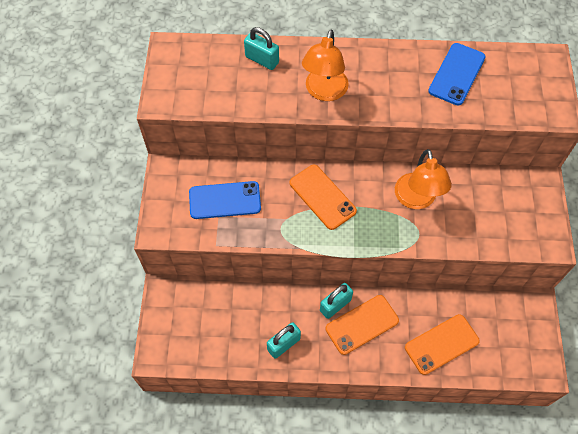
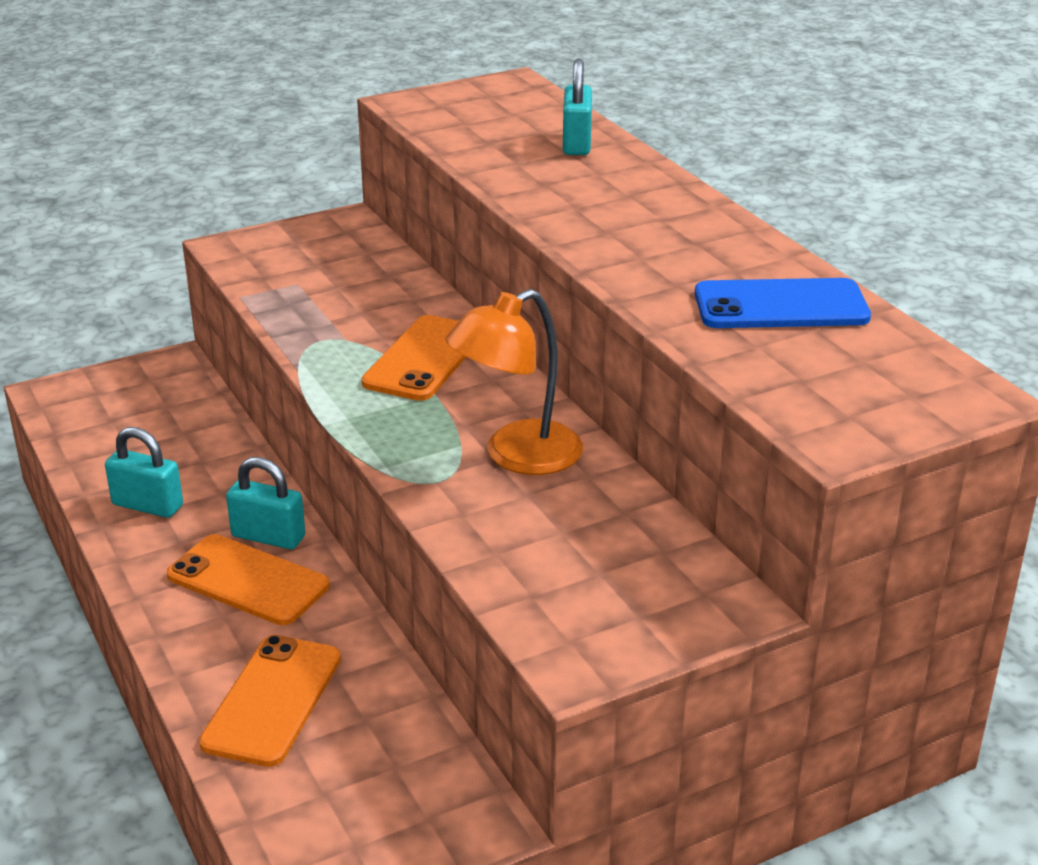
camera: 60 degrees right, 30 degrees down
(225, 200) = (333, 279): blue phone -> none
(324, 92) = (574, 203): orange lamp -> none
(441, 344) = (272, 700): orange phone -> orange phone turned 75 degrees clockwise

